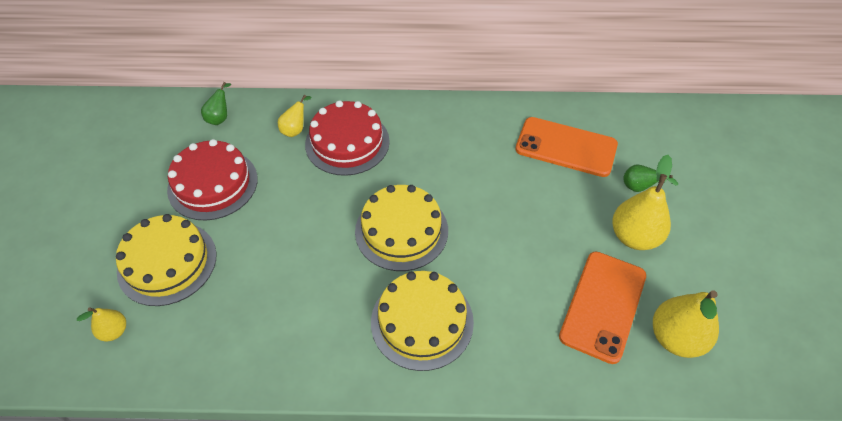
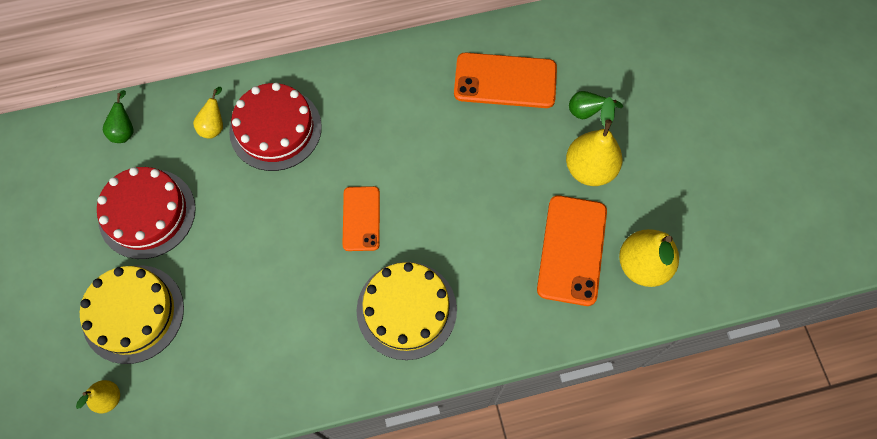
camera: 15 degrees left, 15 degrees up
(401, 230) = (361, 218): yellow cake -> orange phone

